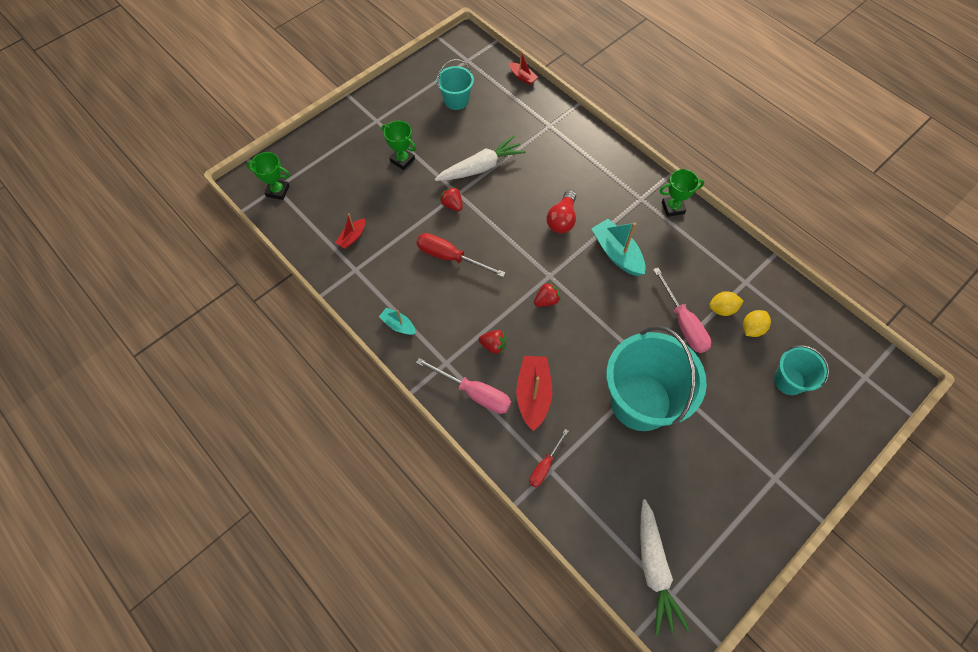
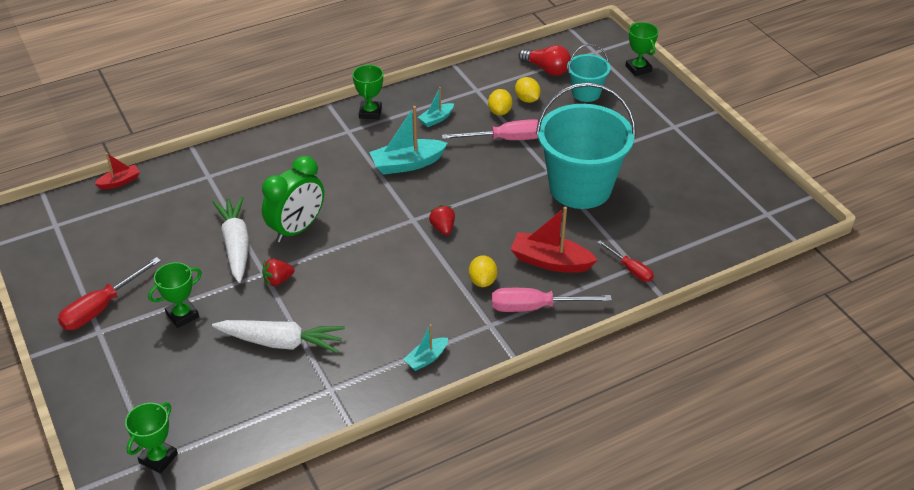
camera: 75 degrees left, 20 degrees down
(352, 237) = (279, 385): red boat -> none
(450, 257) = (352, 296): red screwdriver -> red screwdriver (101, 308)
(456, 100) = (117, 247): turquoise bucket -> none
(474, 393) = (535, 307): pink screwdriver -> pink screwdriver turned 135 degrees counterclockwise
(493, 345) = (482, 281): red strawberry -> yellow lemon
(510, 199) = (297, 229): none -> green clock
(562, 219) = (345, 194): red light bulb -> red light bulb (546, 69)
(654, 569) = (743, 218): white carrot -> white carrot (281, 342)
(687, 260) = (436, 119): none -> turquoise boat
(858, 426) = (638, 69): none -> green trophy

